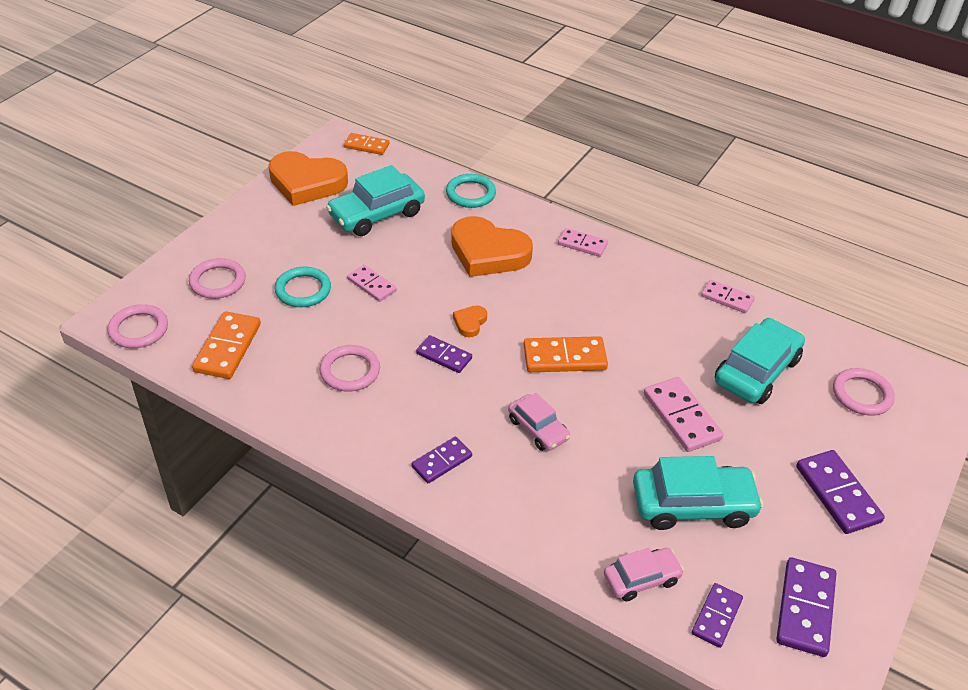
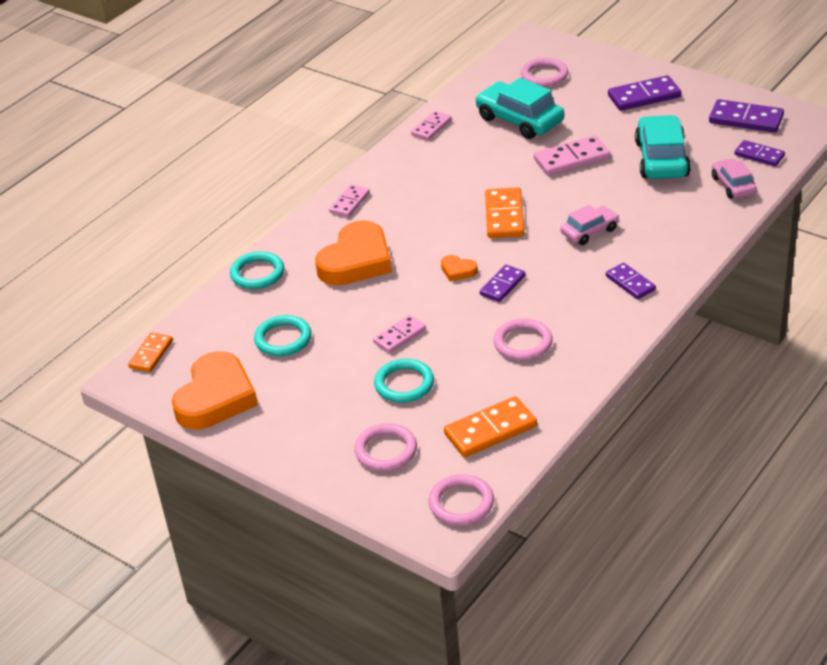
camera: 80 degrees left, 5 degrees down
(227, 348) = (490, 430): orange domino -> orange domino turned 45 degrees counterclockwise
(376, 214) = (283, 339): turquoise car -> turquoise ring

